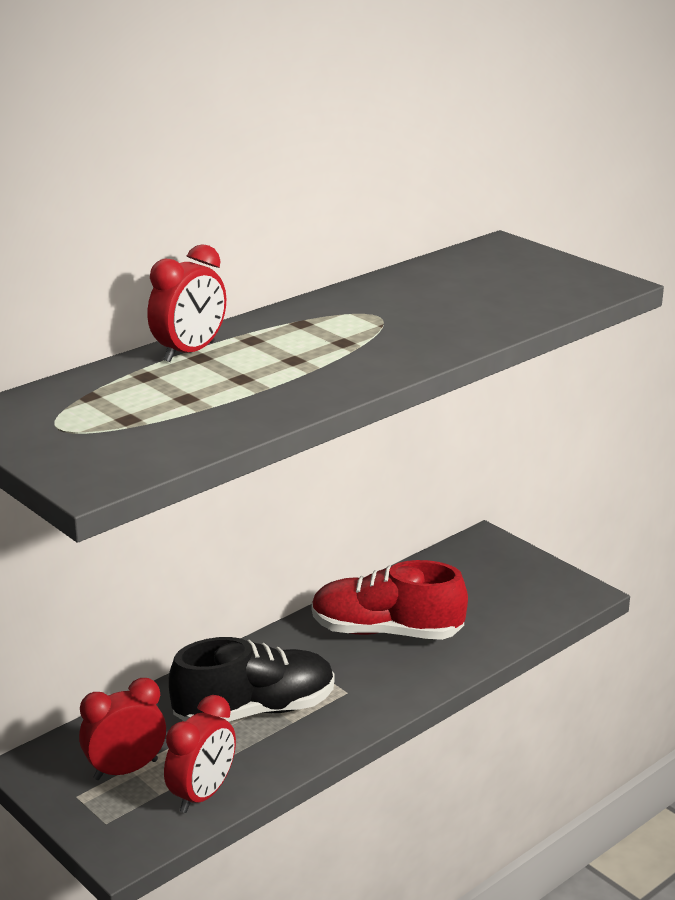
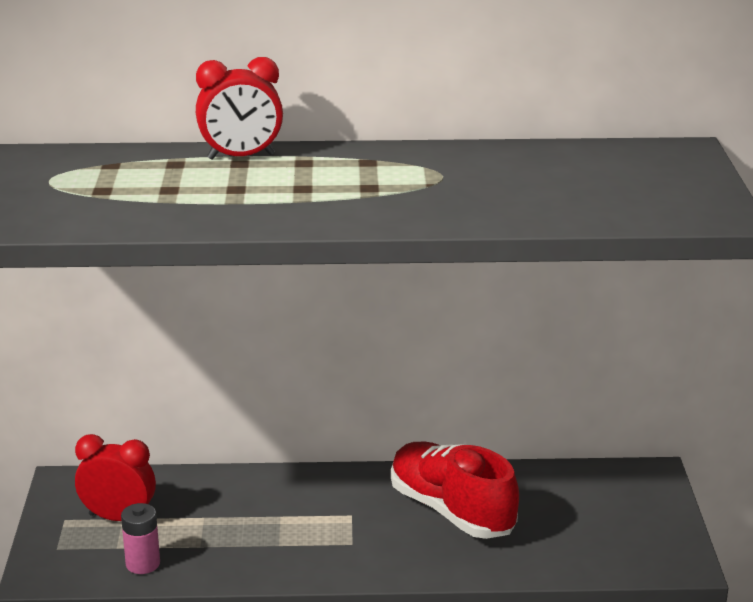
camera: 40 degrees right, 0 degrees up
(202, 794) = (143, 564): red clock -> pink battery
(255, 711) = (263, 522): black shoe -> none

